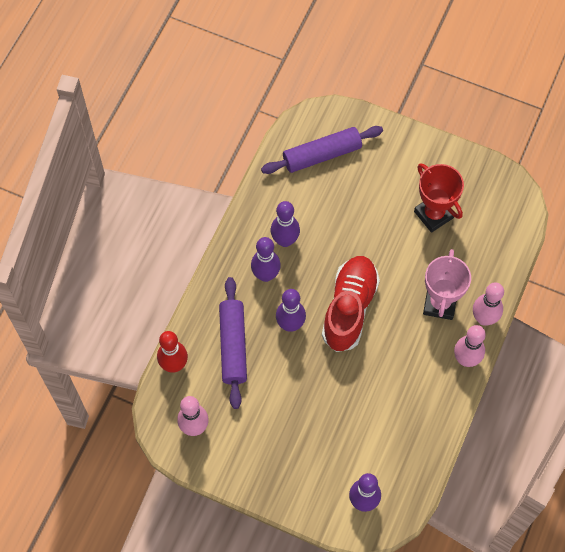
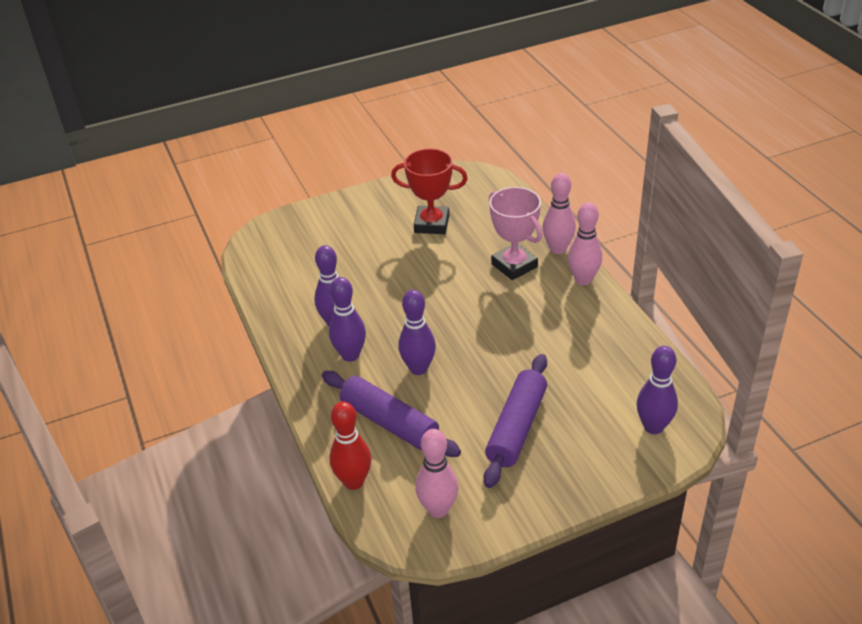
camera: 45 degrees left, 25 degrees down
(322, 155) = (292, 254): purple rolling pin -> purple rolling pin (517, 427)
(349, 308) = (451, 321): red shoe -> none

